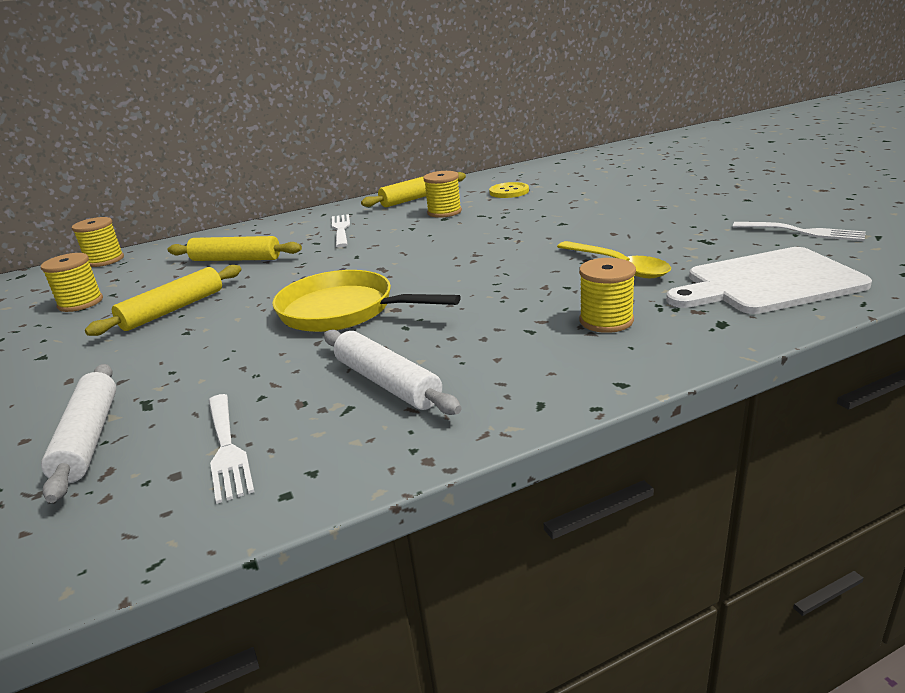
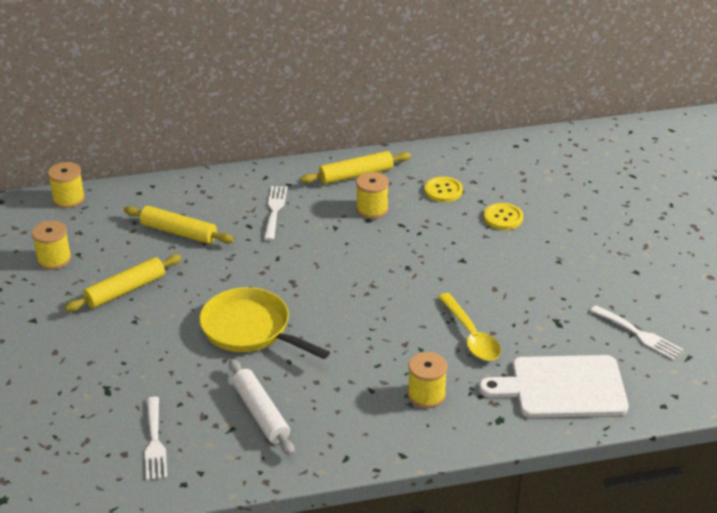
camera: 10 degrees right, 10 degrees up
(88, 438) = (73, 411): white rolling pin -> none
(581, 195) = (503, 218): none -> yellow button

